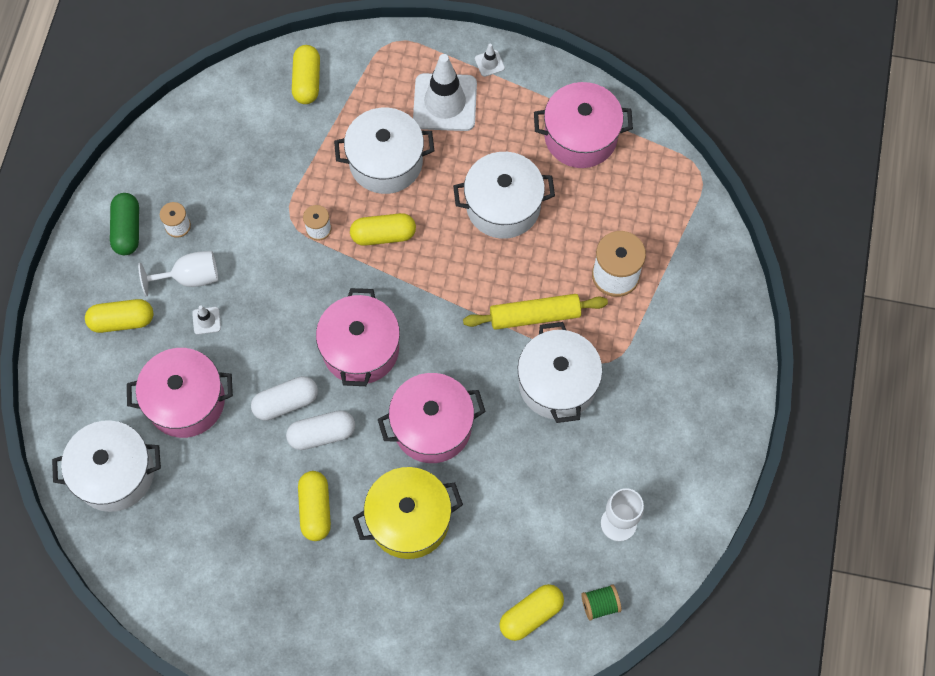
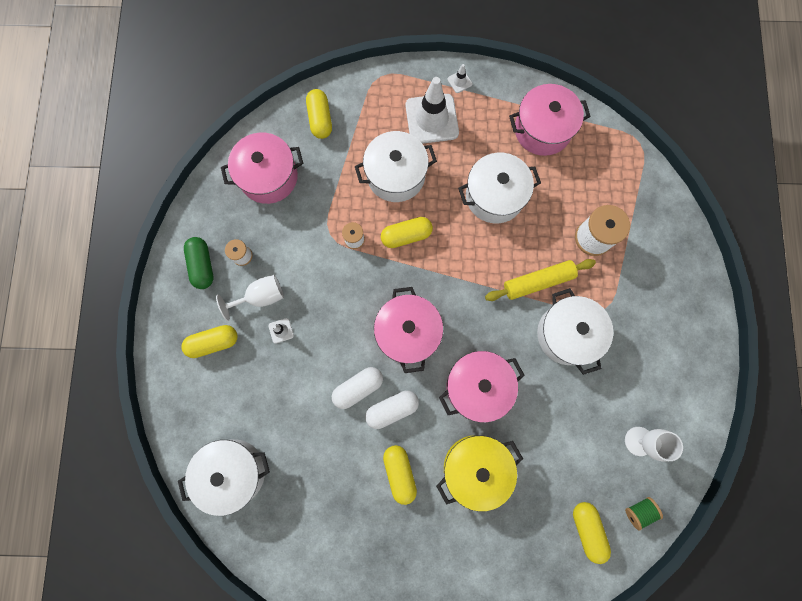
camera: 10 degrees left, 10 degrees up
(186, 401) = (278, 401): pink pot -> pink pot (268, 177)
(531, 614) = (587, 529): yellow capsule -> yellow capsule turned 60 degrees counterclockwise

